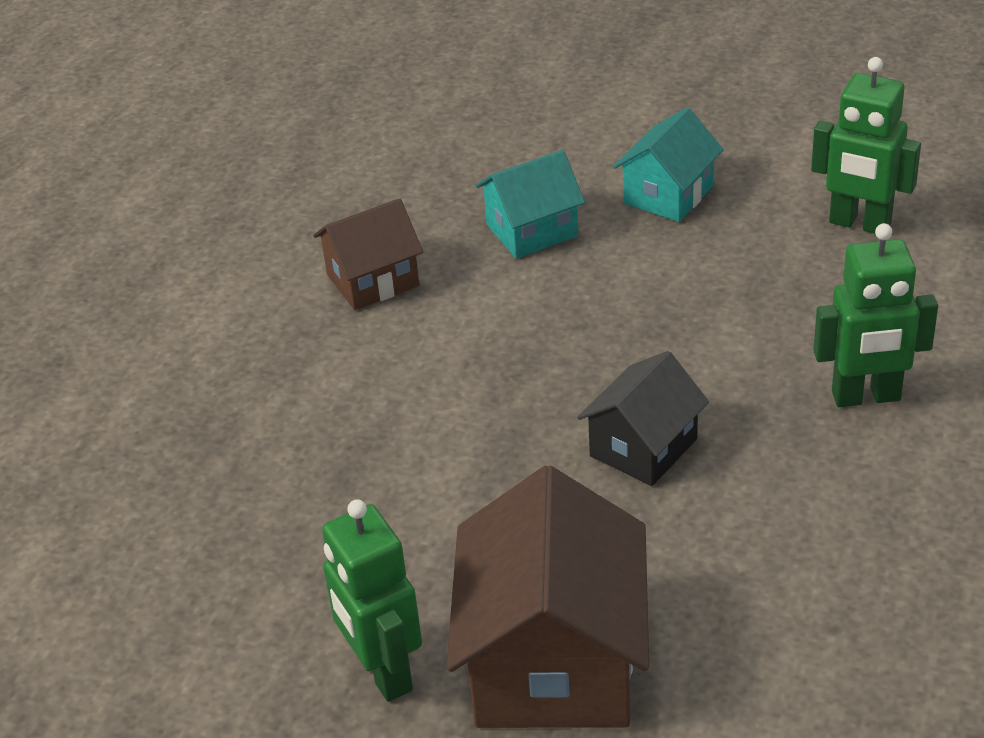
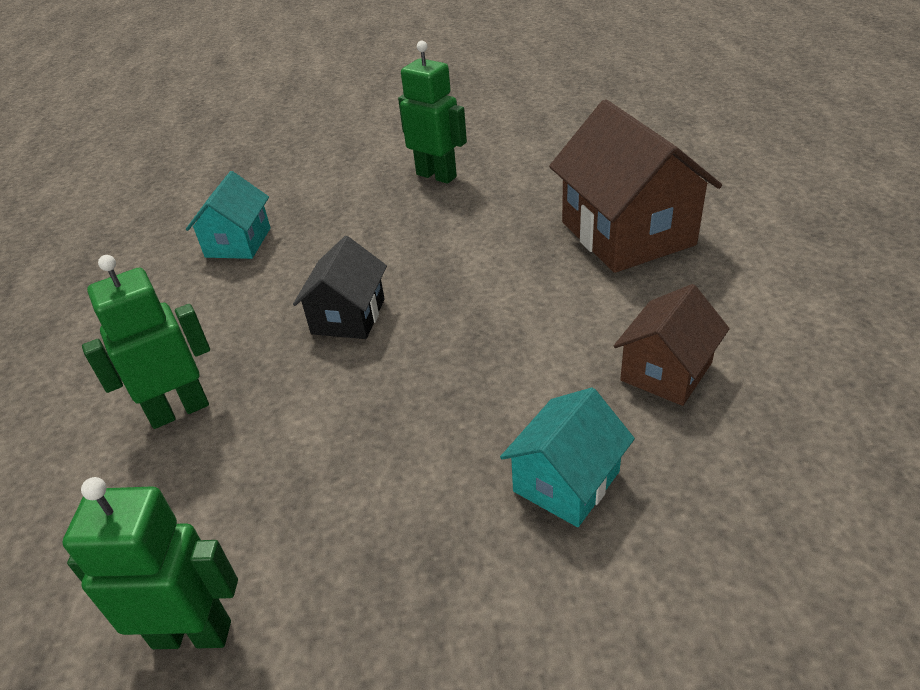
camera: 155 degrees right, 0 degrees up
(553, 662) = (350, 203): brown house -> brown house (627, 233)
(668, 194) = (444, 596): turquoise house -> turquoise house (238, 242)

